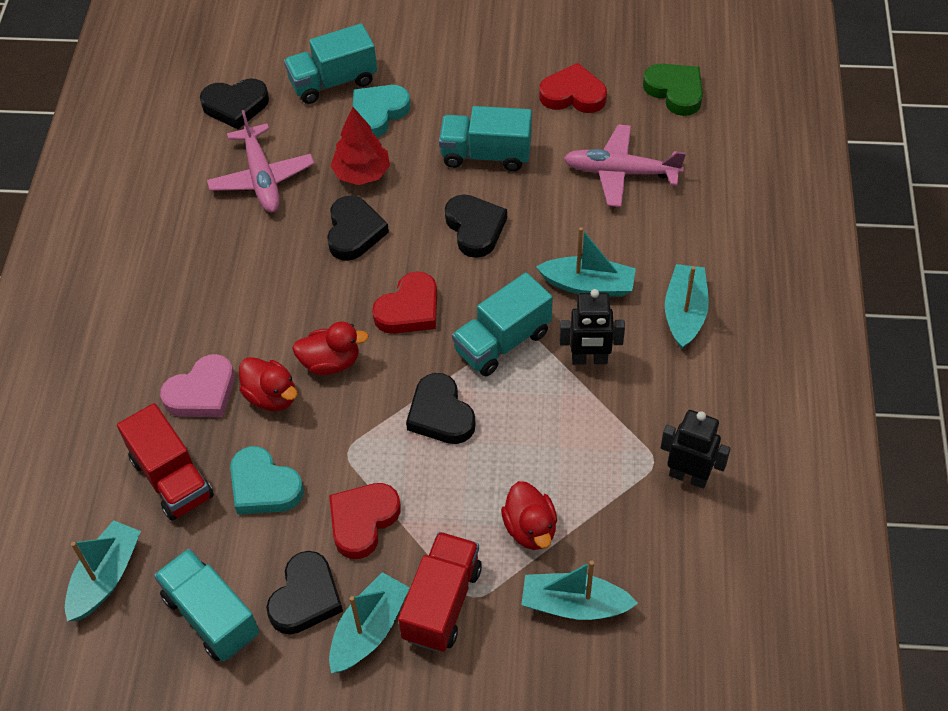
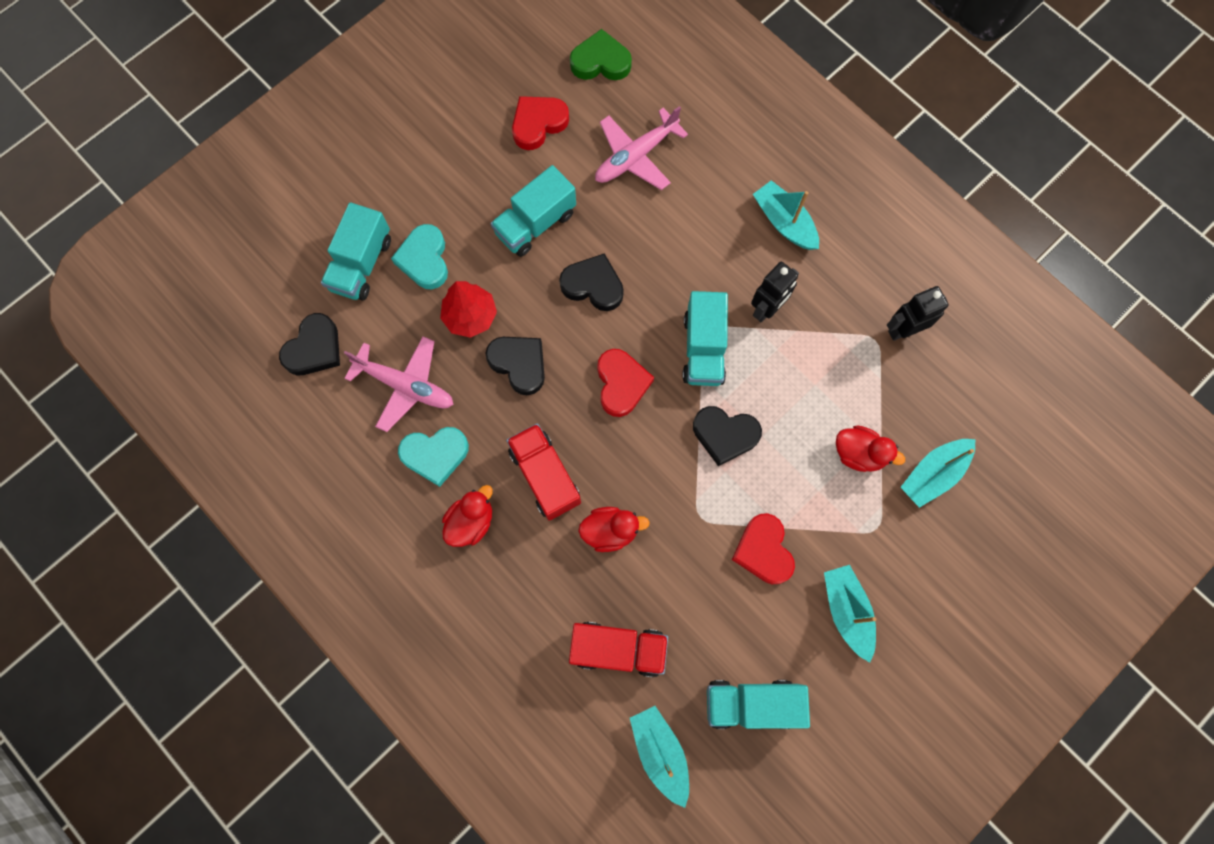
camera: 50 degrees left, 20 degrees up
(202, 393) = (564, 575): pink heart -> none
(264, 486) = (680, 592): turquoise heart -> turquoise heart (435, 455)
(306, 597) = (789, 632): black heart -> none
(331, 362) = (618, 470): red duck -> red duck (471, 521)
(442, 603) = (865, 551): red truck -> red truck (545, 476)
(588, 285) = (708, 258): turquoise boat -> none

